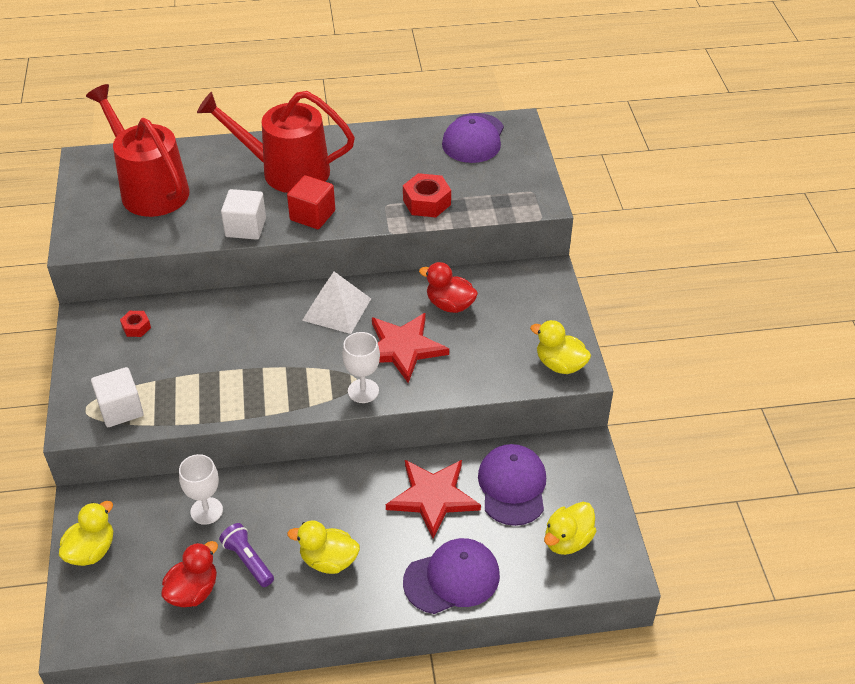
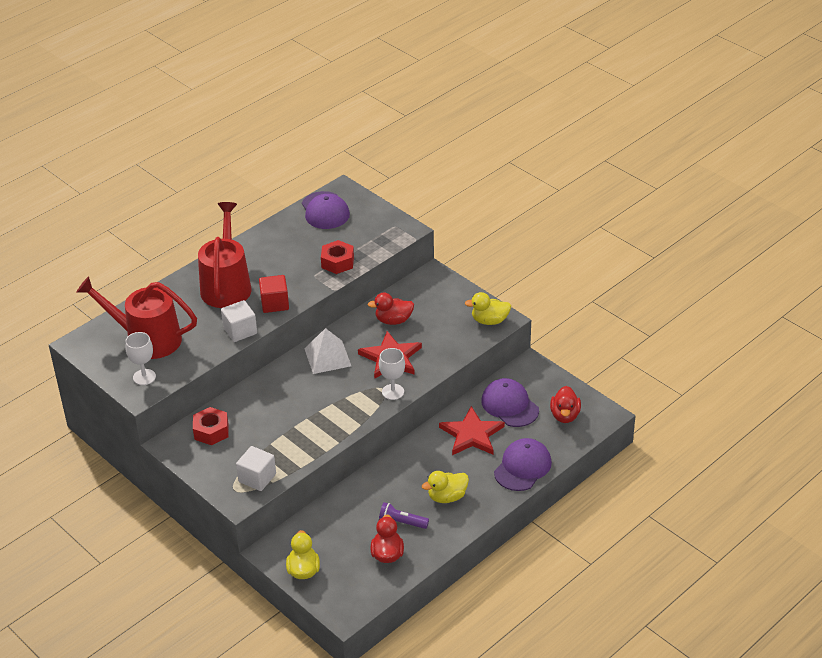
camera: 35 degrees left, 5 degrees down
(136, 327) = (211, 431): red nut -> red nut, size x1.75
(206, 511) = (349, 513): white goblet -> white goblet (144, 377)
(286, 171) = (226, 285): red watering can -> red watering can turned 120 degrees clockwise
(567, 540) = (565, 415): yellow duck -> red duck

